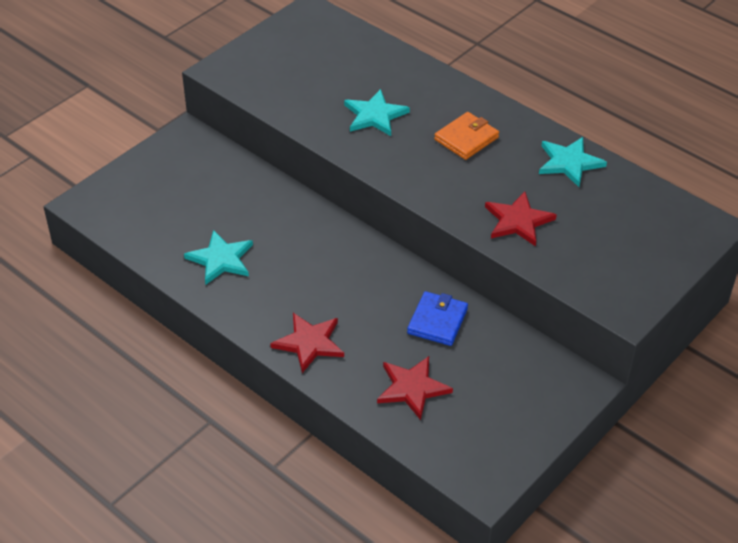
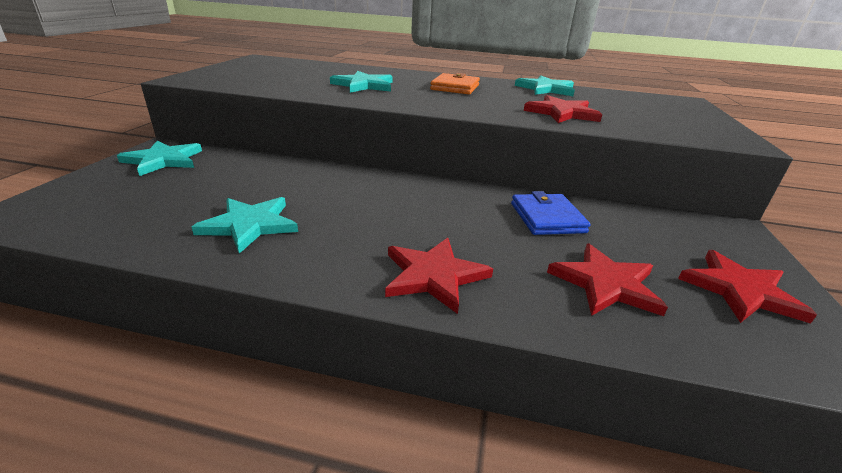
camera: 30 degrees left, 15 degrees down
(185, 156) = (163, 160): none -> turquoise star
(497, 426) = (740, 290): none -> red star

